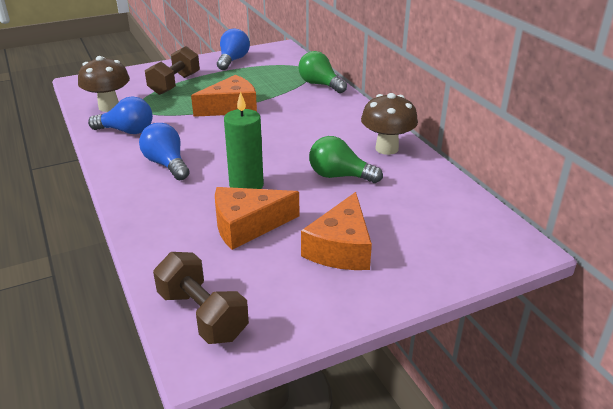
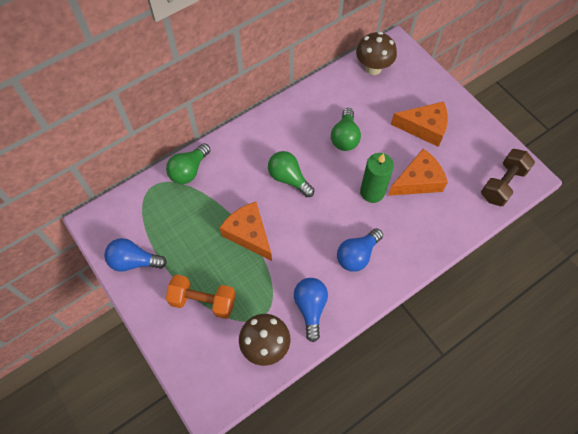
camera: 100 degrees left, 30 degrees up
(175, 84) = (203, 301): brown dumbbell -> orange dumbbell
(247, 225) = (418, 181): orange cheese -> orange cheese turned 90 degrees counterclockwise
(290, 133) = (288, 178): none -> green light bulb
(386, 148) = (299, 112): brown mushroom -> brown mushroom (373, 68)

